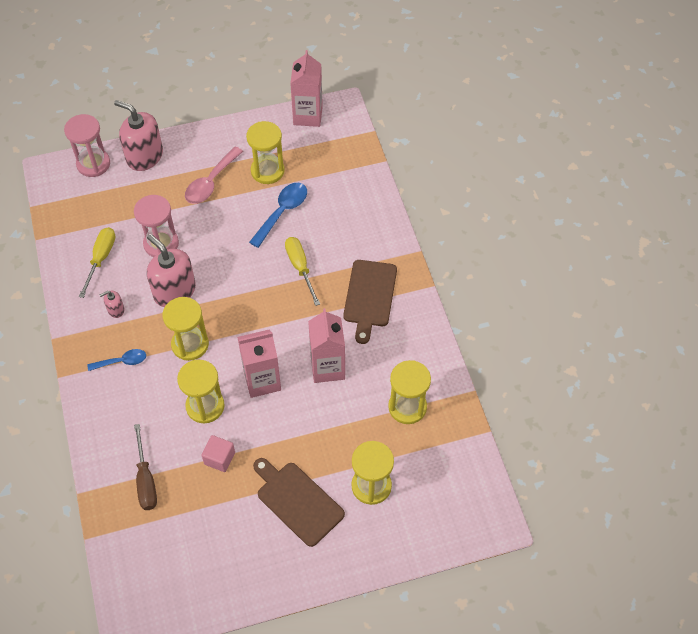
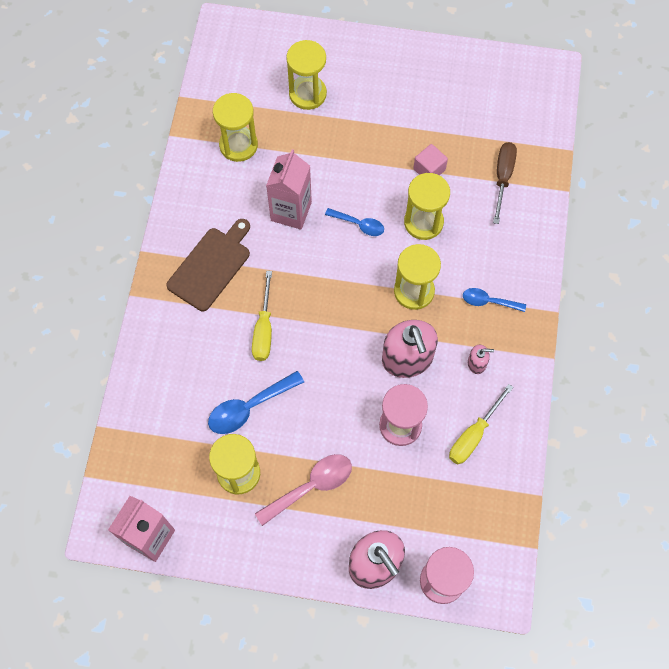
camera: 155 degrees left, 10 degrees up
(262, 380) = (359, 224): pink carton -> blue spoon
(297, 501) = (376, 107): brown cutting board -> none

